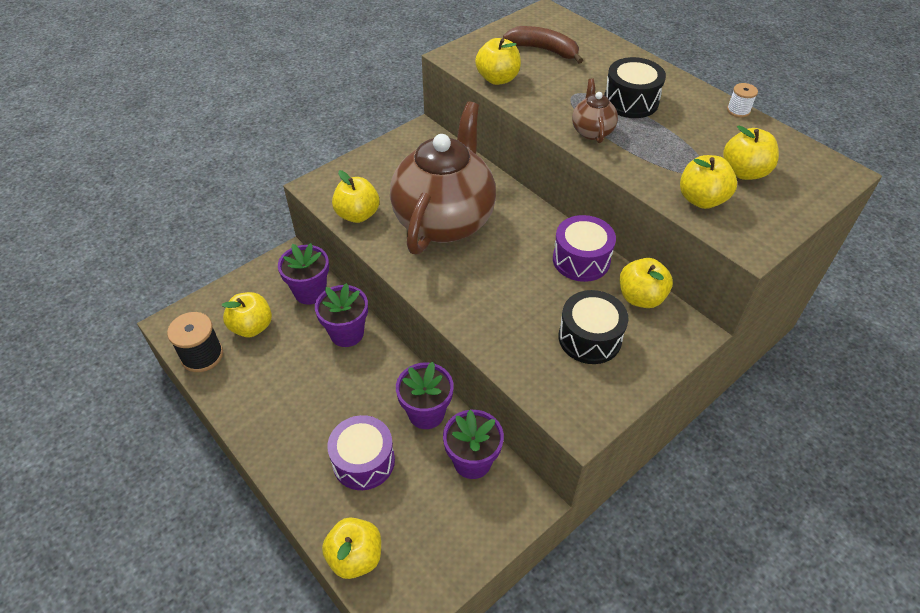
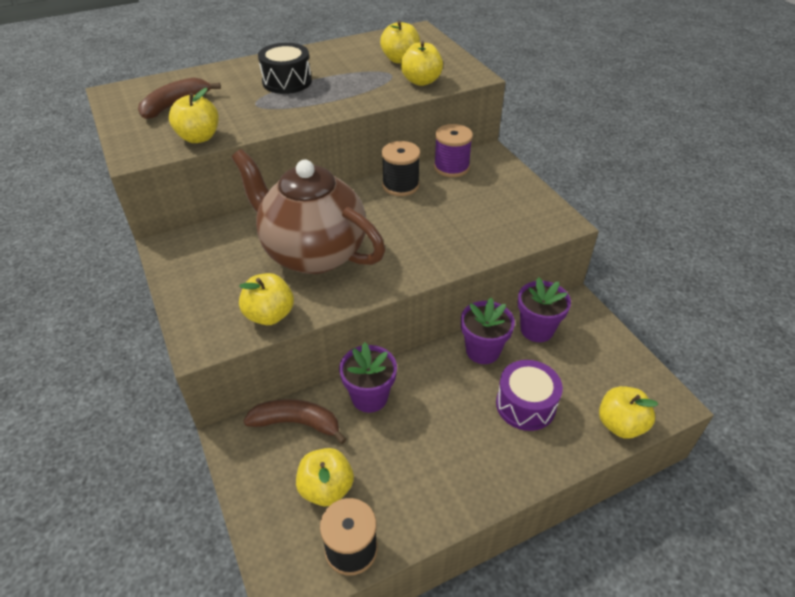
camera: 75 degrees left, 5 degrees down
(310, 292) = (297, 423): purple flower pot -> brown banana
(581, 260) = (400, 185): purple drum -> black spool
(589, 338) = (484, 200): black drum -> none
(592, 131) = (314, 106): brown teapot -> none
(640, 297) = (451, 167): yellow apple -> purple spool
(738, 111) = (330, 45): white spool -> none

